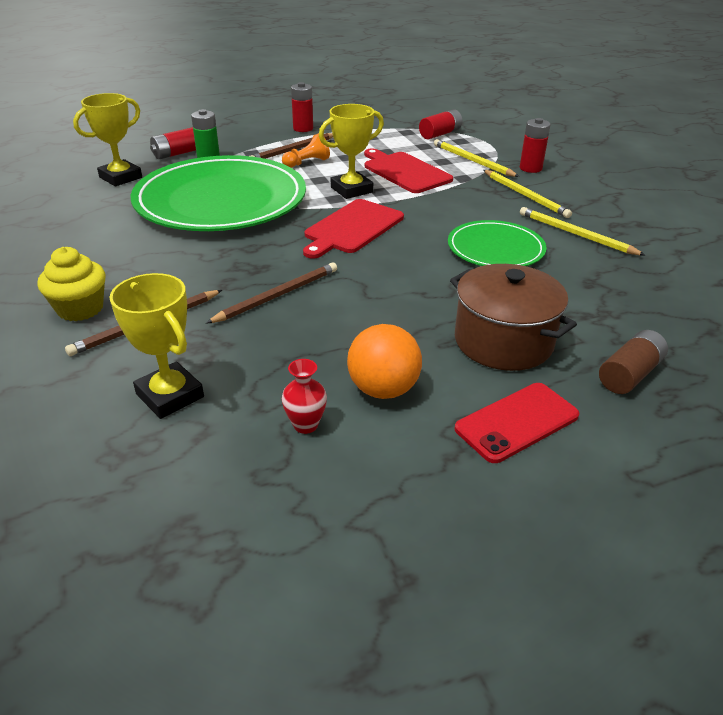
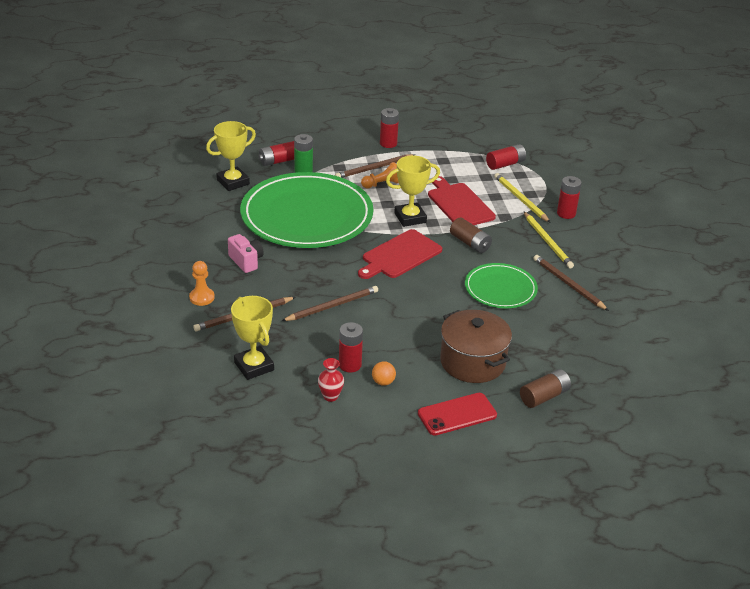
camera: 10 degrees right, 0 degrees up
(80, 309) = (202, 297): yellow cupcake -> orange pawn
(145, 257) = (246, 261): none -> pink camera
(324, 371) = (350, 365): none -> red battery
(383, 389) = (383, 382): orange ball -> orange ball, size x0.53
(434, 206) = (470, 243): none -> brown battery
(575, 234) = (568, 284): yellow pencil -> brown pencil

